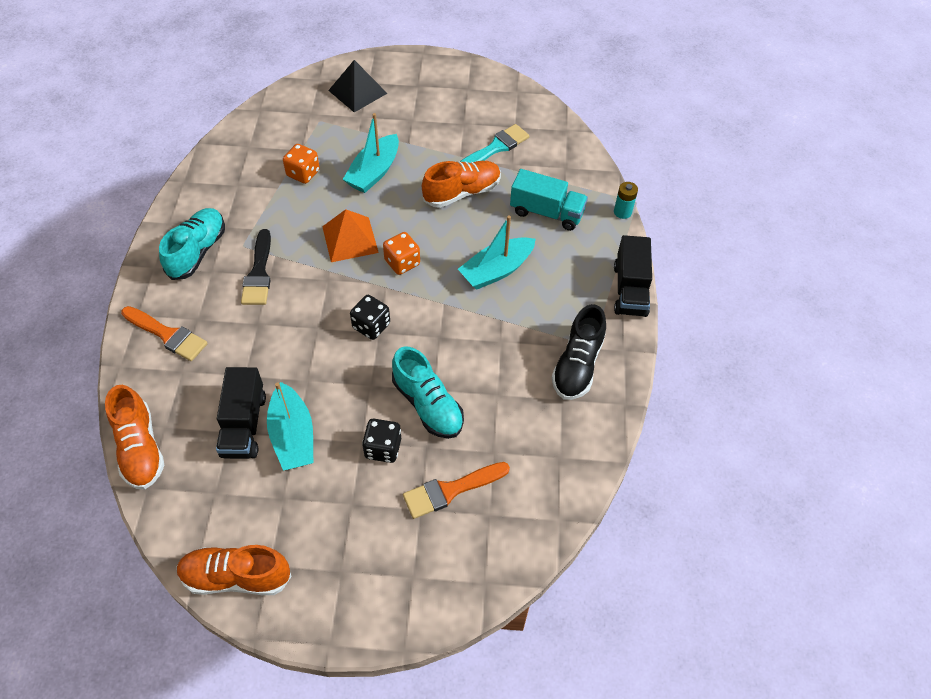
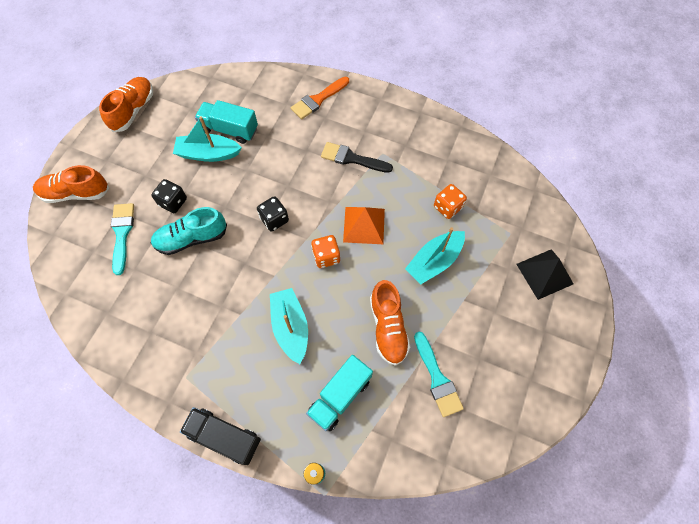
camera: 110 degrees right, 10 degrees up
(140, 448) = (239, 77): orange shoe -> orange shoe (76, 193)
(197, 251) = (386, 125): turquoise shoe -> none
(244, 425) = (229, 129): black truck -> turquoise truck
(374, 172) = (434, 261): turquoise boat -> turquoise boat turned 90 degrees counterclockwise
(450, 490) = (122, 234): orange brush -> turquoise brush
(577, 365) = (173, 357): black shoe -> none

